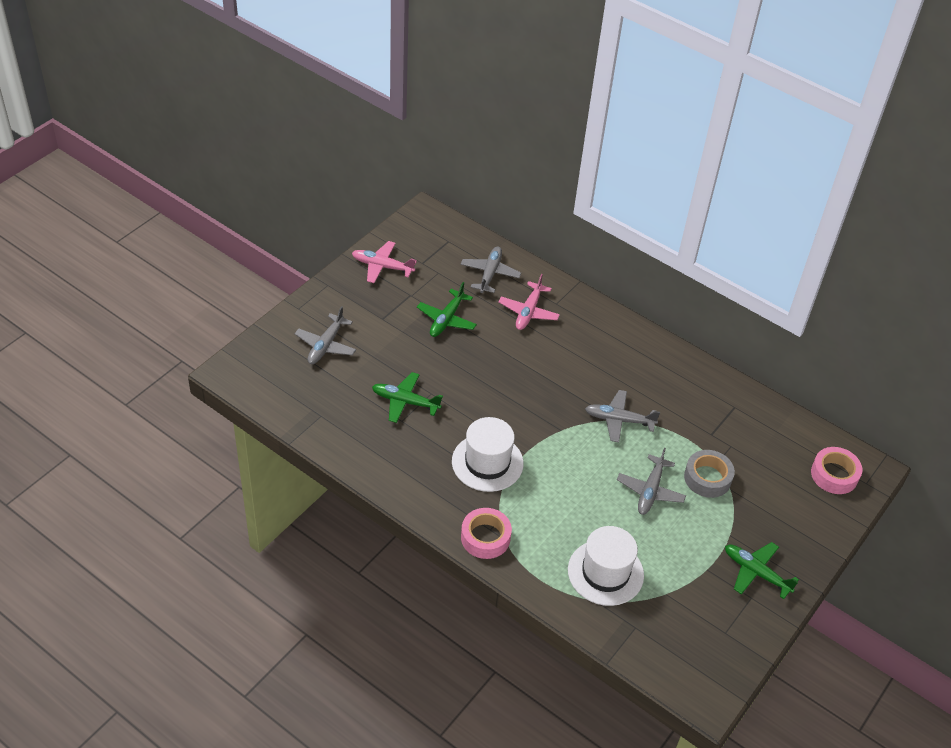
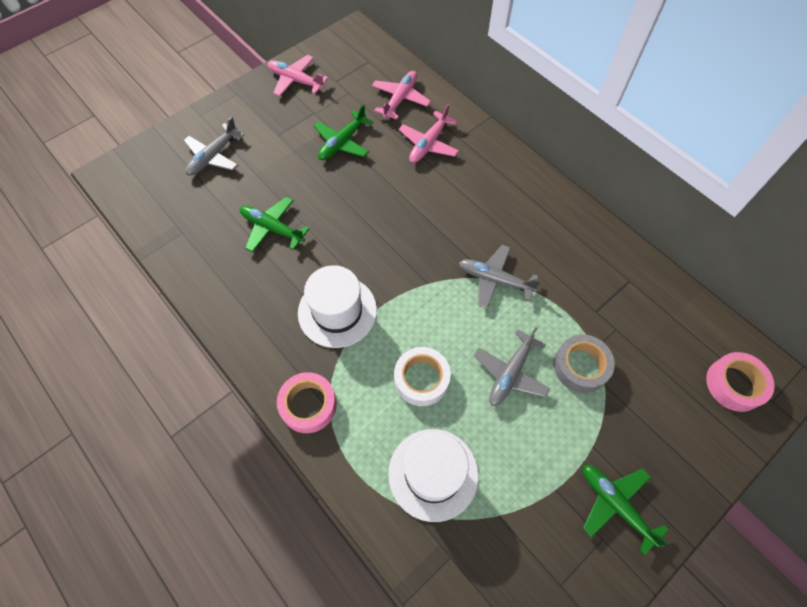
camera: 15 degrees right, 15 degrees up
(490, 274) = (400, 99): grey plane -> pink plane
(576, 505) = (421, 379): none -> white tape

